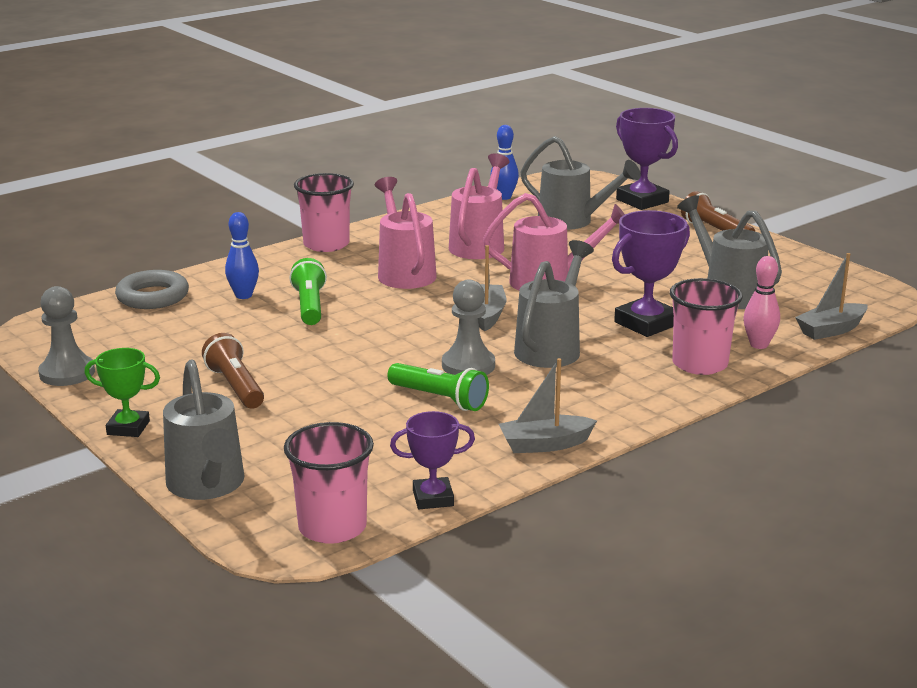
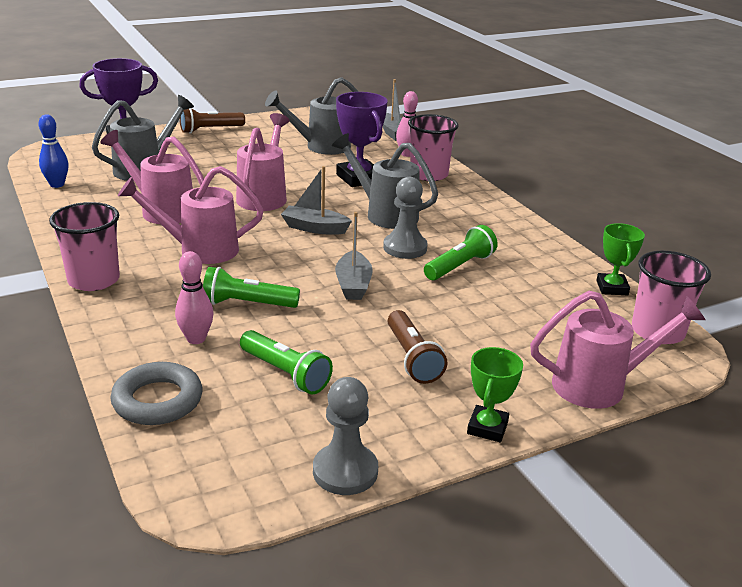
camera: 80 degrees left, 5 degrees up
(198, 336) = (285, 373): none -> green flashlight
(207, 485) = (599, 385): grey watering can -> pink watering can
(236, 386) = (412, 358): brown flashlight -> brown flashlight turned 90 degrees counterclockwise
(243, 295) = (196, 339): blue bowling pin -> pink bowling pin
(433, 498) = (612, 288): purple trophy -> green trophy
(545, 444) = (536, 239): grey boat -> grey boat (353, 284)

